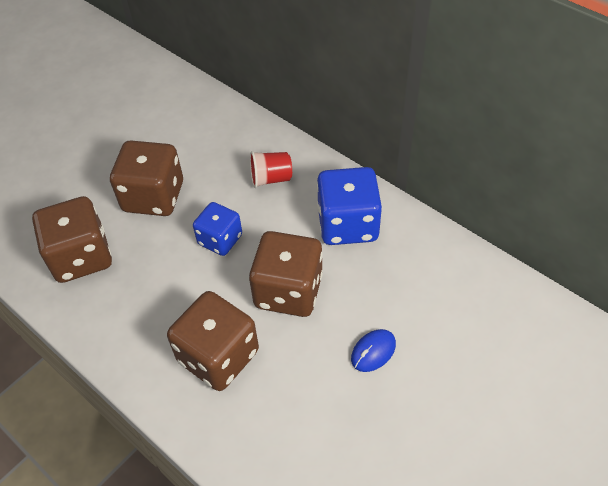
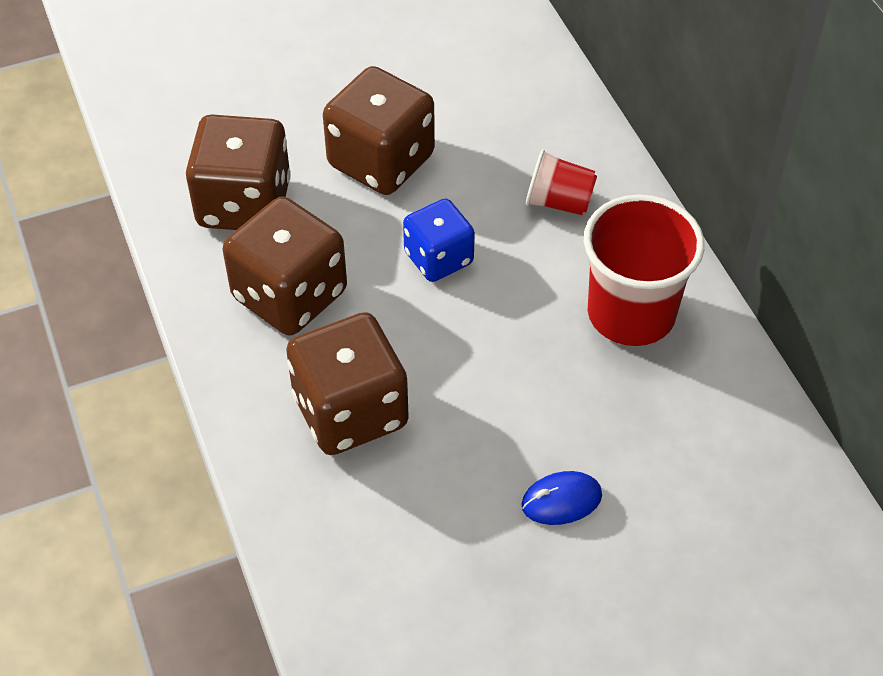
camera: 25 degrees right, 0 degrees up
(288, 291) = (492, 368): brown dice -> brown dice (289, 295)
(347, 224) = (631, 313): blue dice -> red cup

